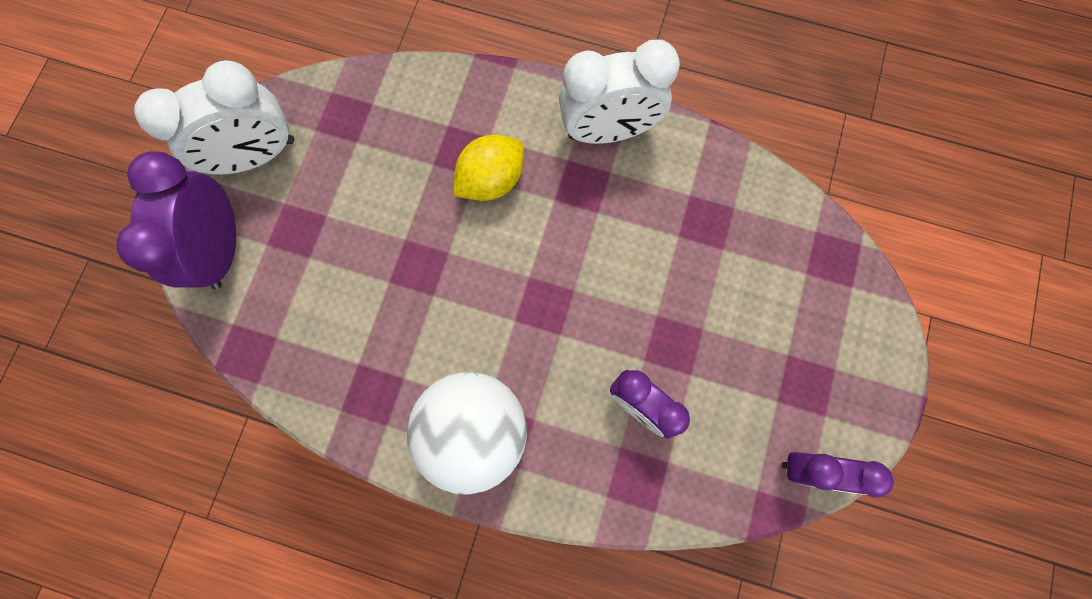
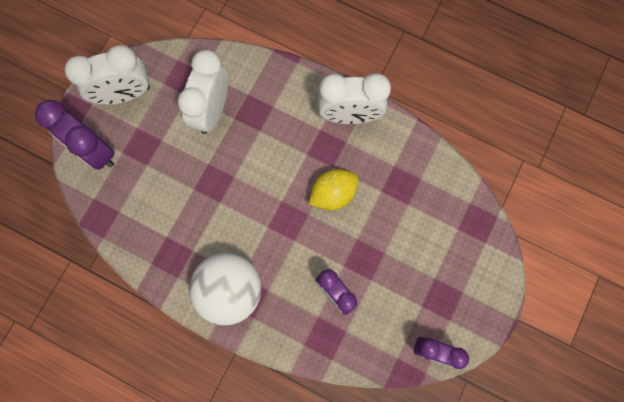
camera: 10 degrees right, 0 degrees up
(222, 249) = (94, 150): purple clock -> purple clock turned 60 degrees counterclockwise
(397, 158) = (212, 110): none -> white clock
(491, 180) = (269, 135): yellow lemon -> yellow lemon (333, 194)

